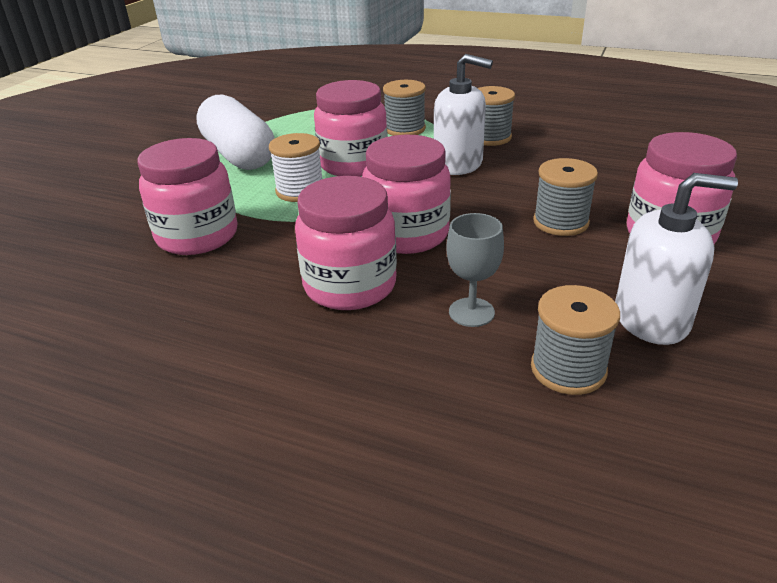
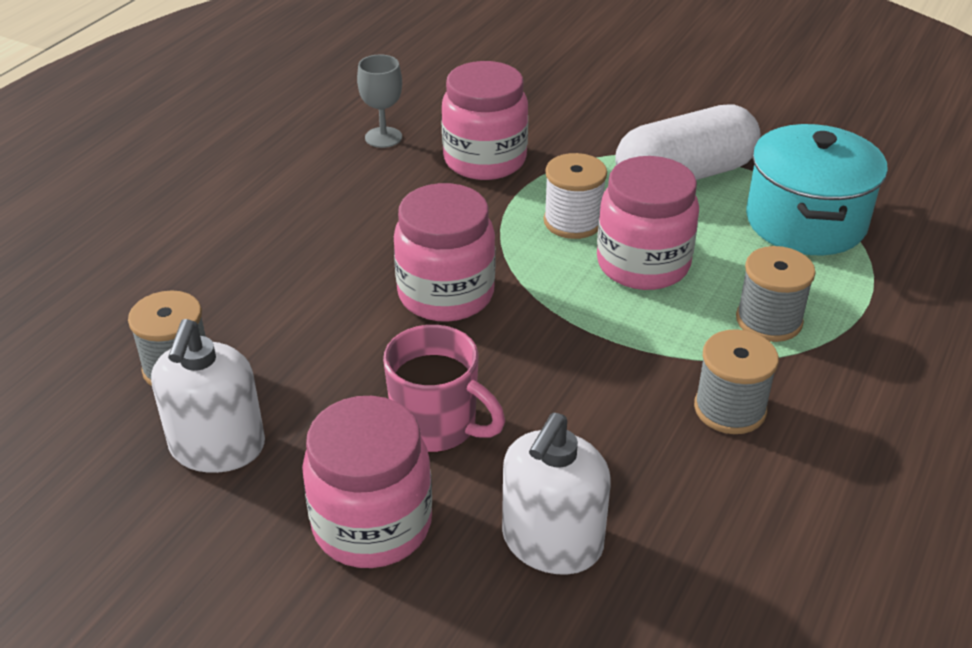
camera: 95 degrees right, 5 degrees up
(299, 120) = (805, 221): none -> turquoise pot
(350, 286) = (360, 250): pink jar -> none
(458, 164) = (631, 360): white soap dispenser -> white soap dispenser (552, 542)
(471, 312) = (285, 322): grey goblet -> grey goblet (383, 137)
(560, 222) = (437, 426): grey spool -> pink mug

